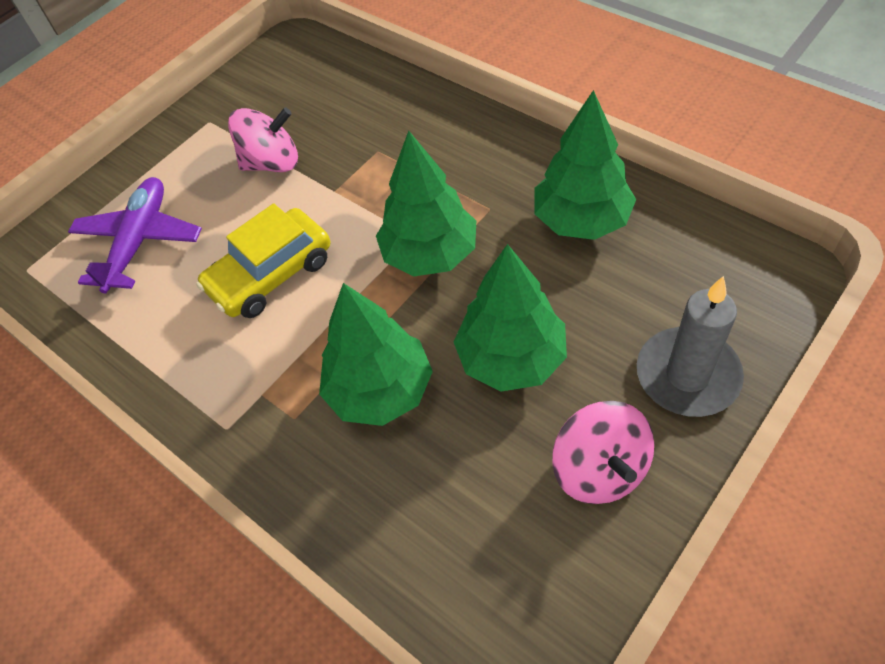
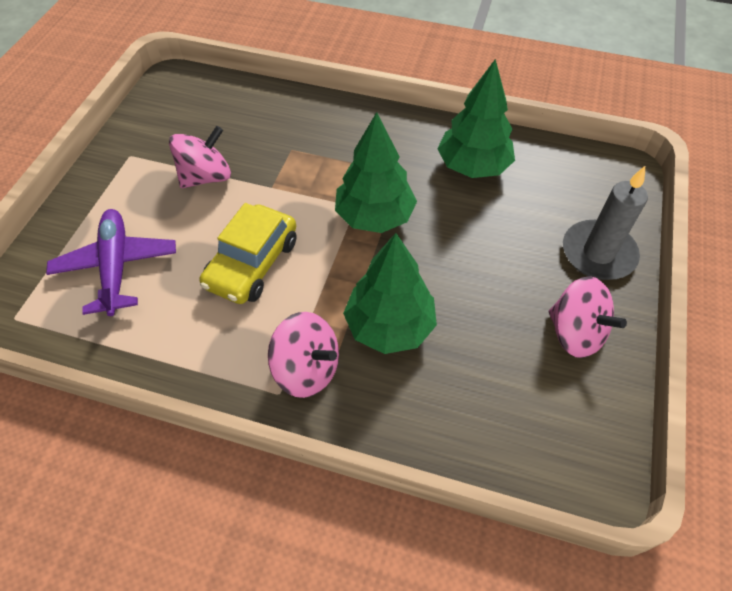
camera: 30 degrees left, 0 degrees up
(267, 411) = (307, 369): none -> pink spinning top
(511, 358) = (474, 275): green tree -> none

